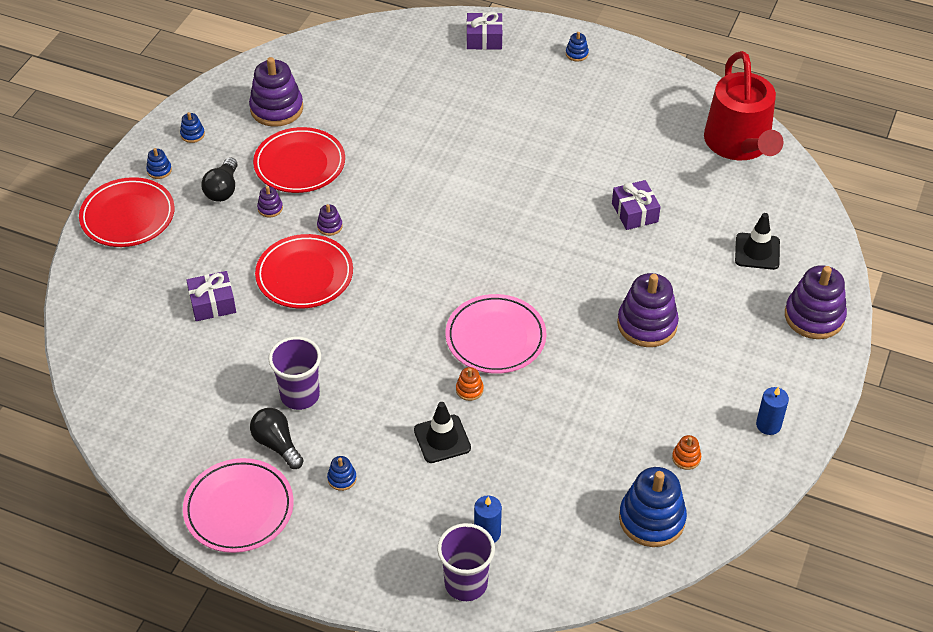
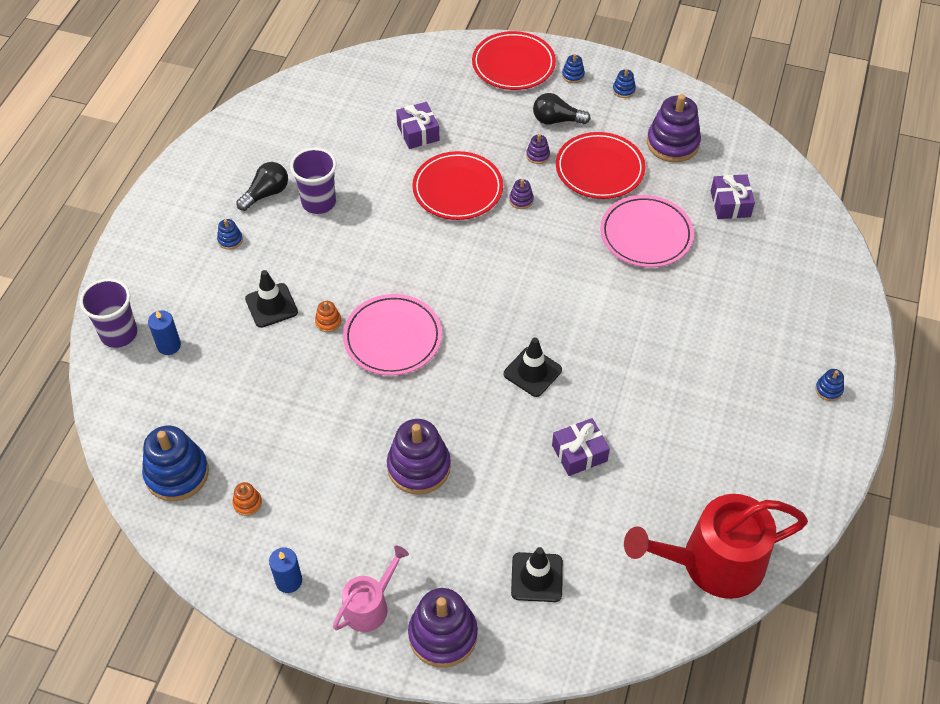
camera: 85 degrees right, 5 degrees up
(239, 508) = (202, 178): pink plate -> pink plate (646, 235)
(484, 39) = (827, 300): purple gift -> purple gift (730, 204)
(545, 236) = (532, 372): none -> black traffic cone
(790, 365) = (369, 605): none -> pink watering can

